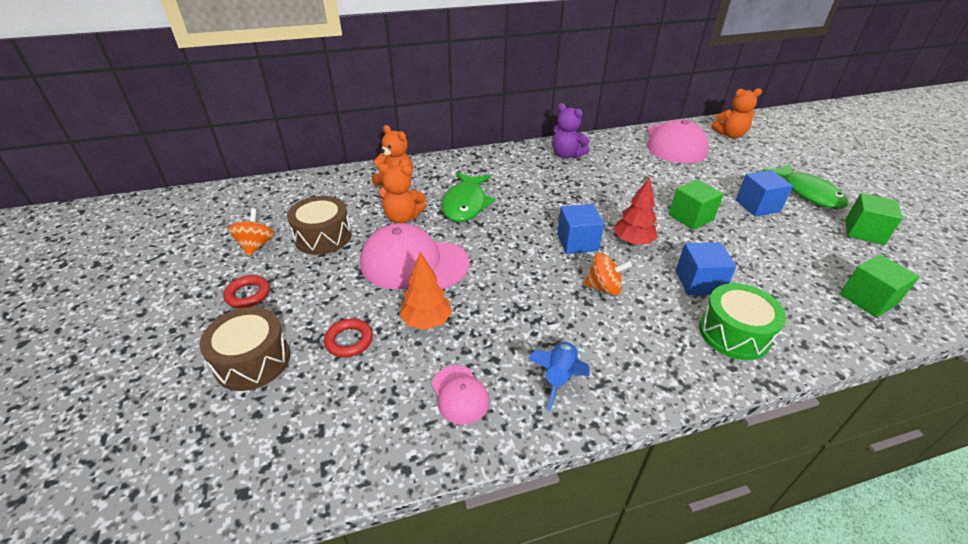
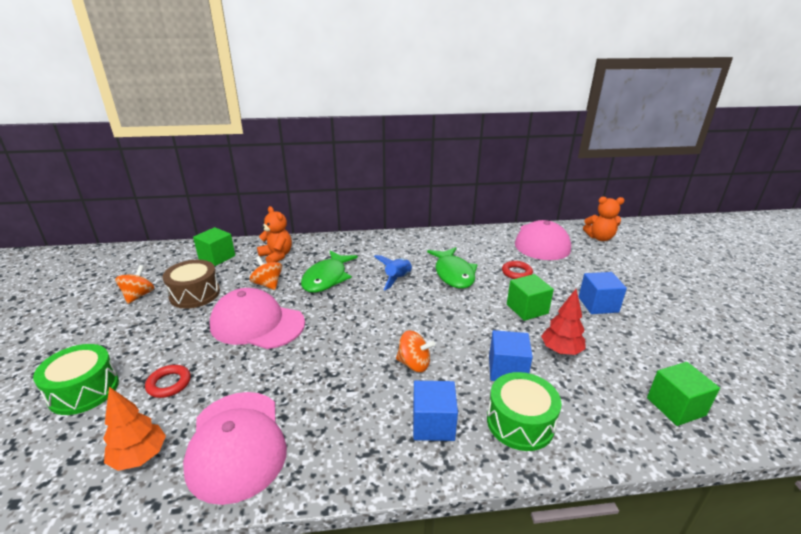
camera: 10 degrees right, 10 degrees down
(248, 294) = (110, 335): red ring -> red ring (516, 272)
(252, 360) = (84, 390): brown drum -> green drum
(402, 217) = (268, 284): orange teddy bear -> orange spinning top
(426, 321) = (242, 375): orange tree -> orange tree (140, 457)
(459, 394) = (236, 444): pink cap -> pink cap, size x2.02
(559, 377) = (332, 441): blue rocket -> blue rocket (397, 279)
(566, 155) = (436, 244): purple teddy bear -> none
(577, 242) = (409, 320): blue cube -> blue cube (433, 424)
(632, 242) = (460, 326): red tree -> red tree (561, 351)
(808, 193) = (655, 297): green fish -> green fish (453, 274)
(864, 232) = (699, 340): green cube -> green cube (217, 257)

